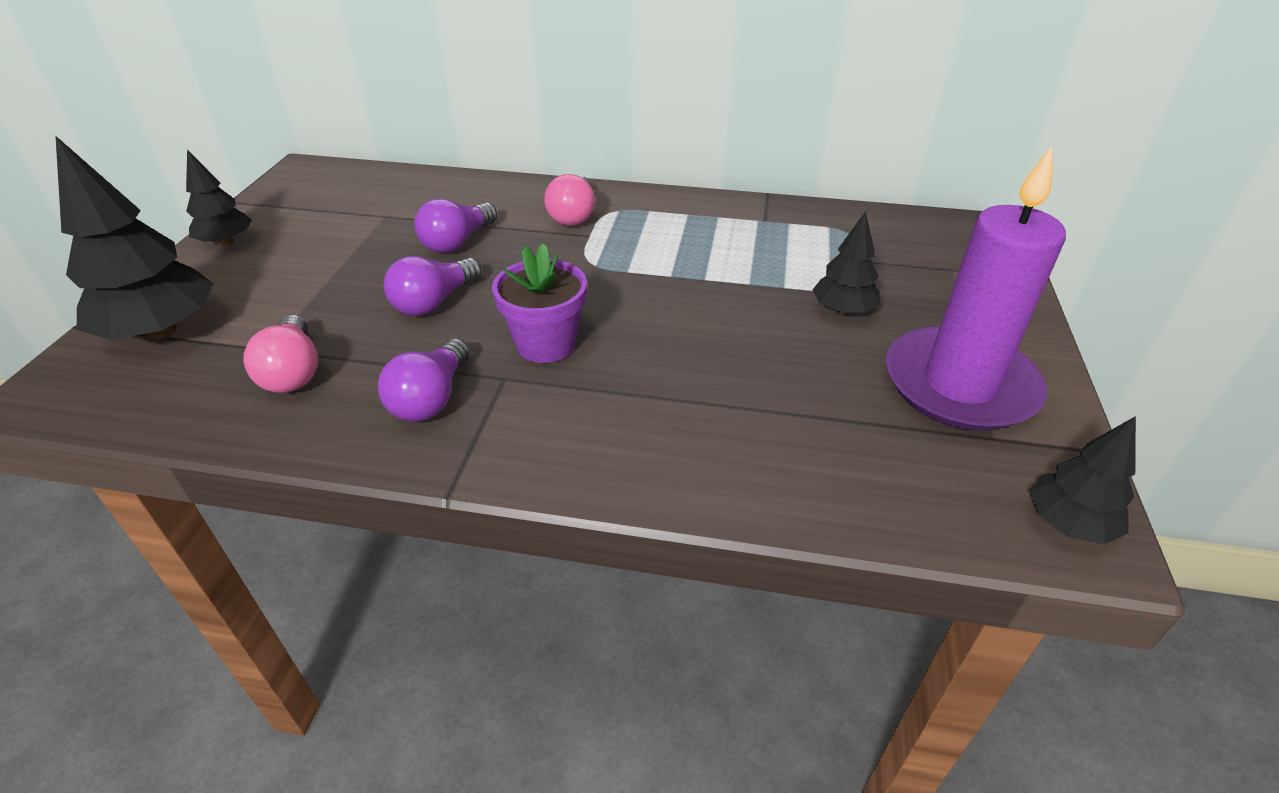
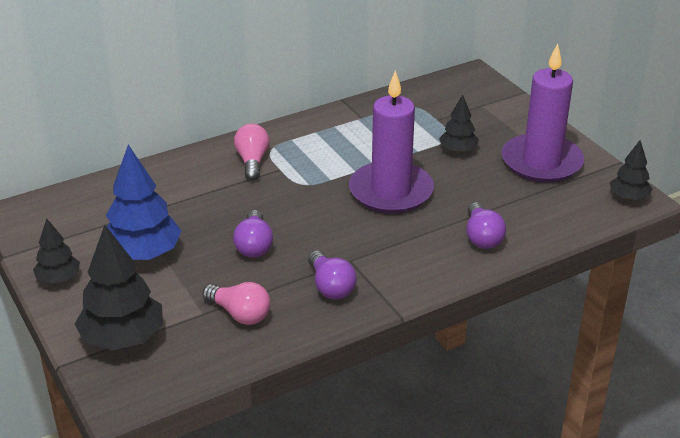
camera: 40 degrees left, 5 degrees down
(326, 256) = (143, 254): none -> blue tree
(457, 242) = (210, 208): purple light bulb -> purple light bulb (482, 237)
(546, 344) = (345, 235): purple flower pot -> none
(573, 215) = (252, 161): pink light bulb -> pink light bulb turned 150 degrees counterclockwise
(679, 319) = (391, 191): none -> purple candle

